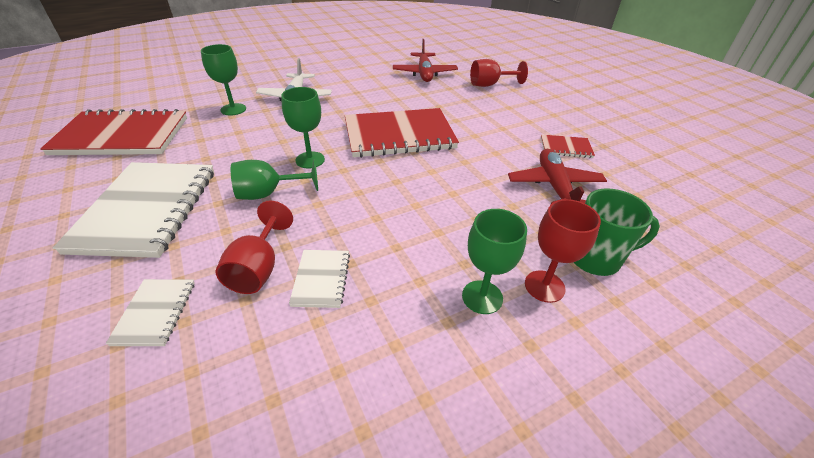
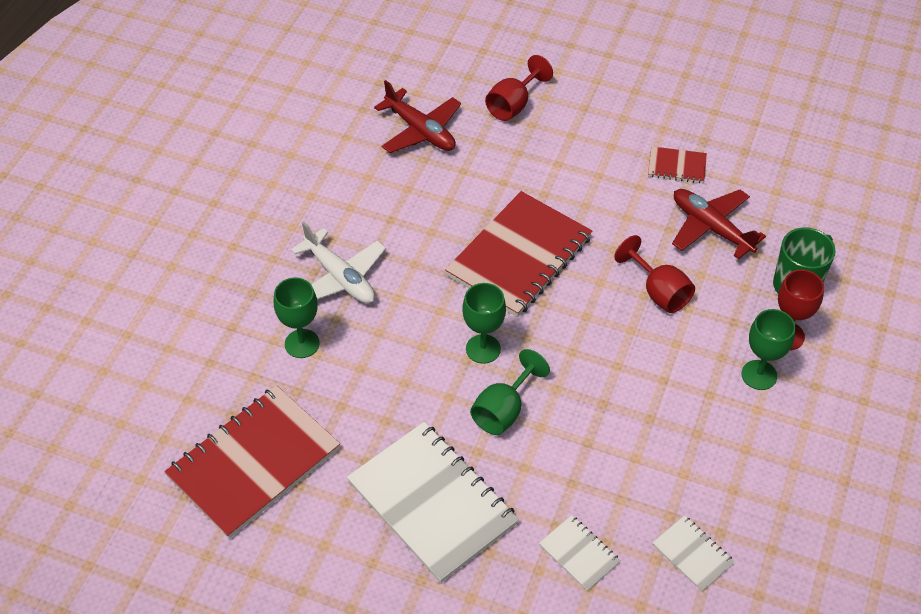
camera: 40 degrees left, 10 degrees up
(258, 268) = (595, 473): red goblet -> red goblet (659, 292)
(321, 279) = (647, 445): white notebook -> white notebook (692, 554)
(565, 148) = (677, 166): red notebook -> red notebook turned 45 degrees clockwise

